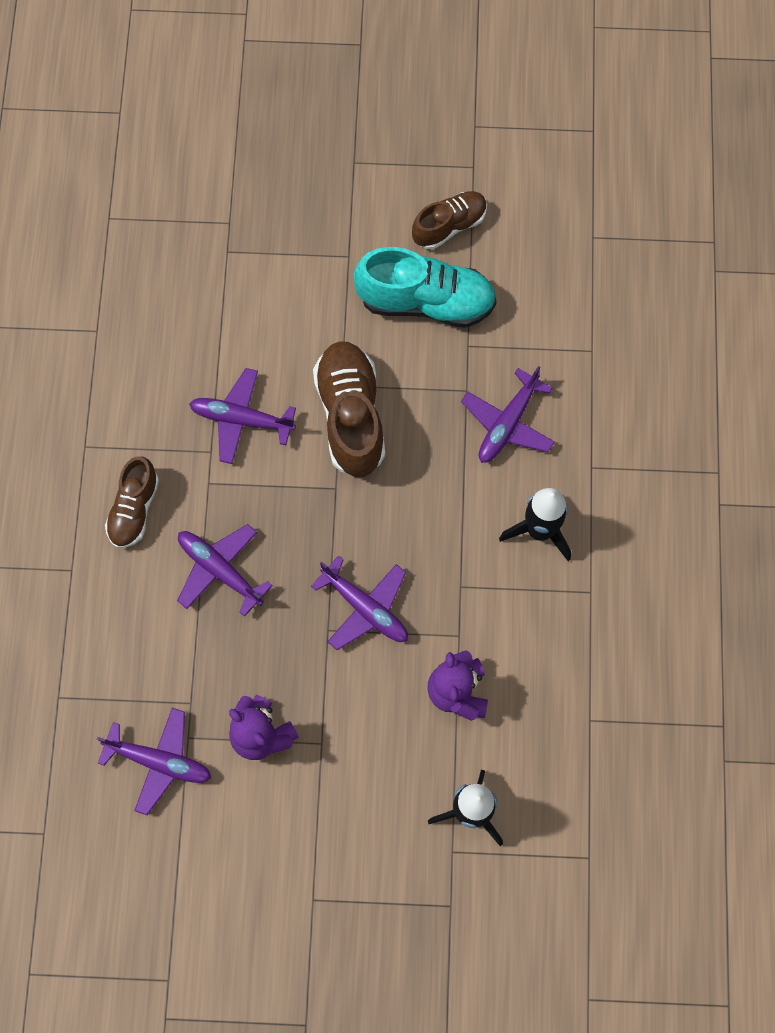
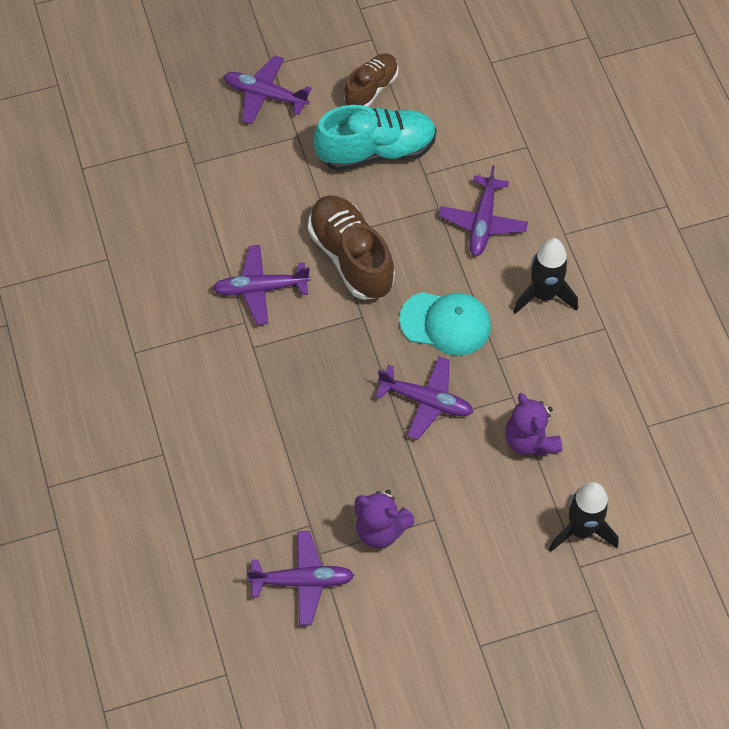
camera: 20 degrees left, 10 degrees down
(134, 509) = (198, 388): brown shoe -> none
(220, 570) = (291, 412): purple plane -> purple plane (265, 95)
(421, 527) = (445, 323): none -> turquoise cap

